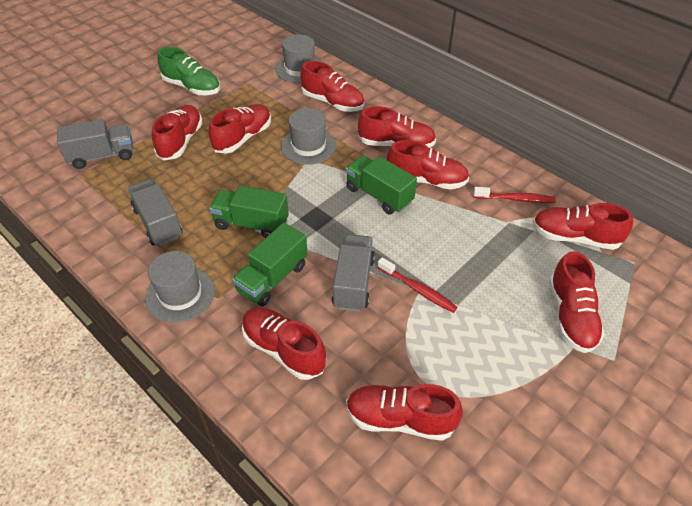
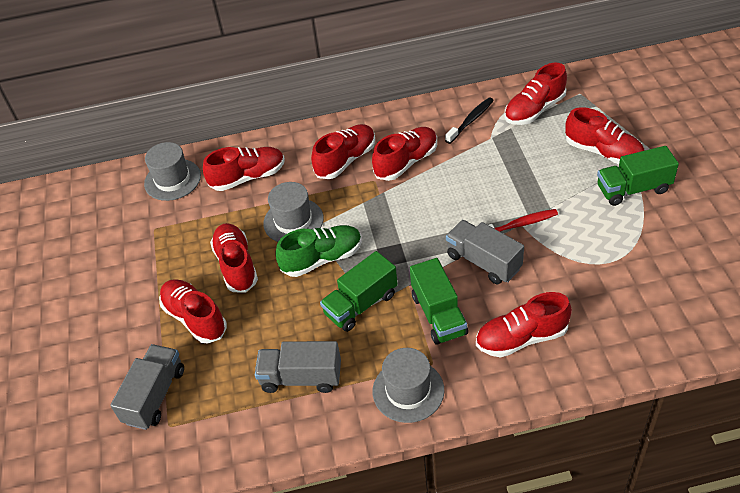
camera: 50 degrees left, 0 degrees up
(192, 87) = (114, 277): green shoe -> green shoe (322, 259)
(379, 195) = (398, 200): green truck -> green truck (633, 189)
(400, 419) = (631, 292): red shoe -> none
(515, 199) = (471, 120): red toothbrush -> black toothbrush

